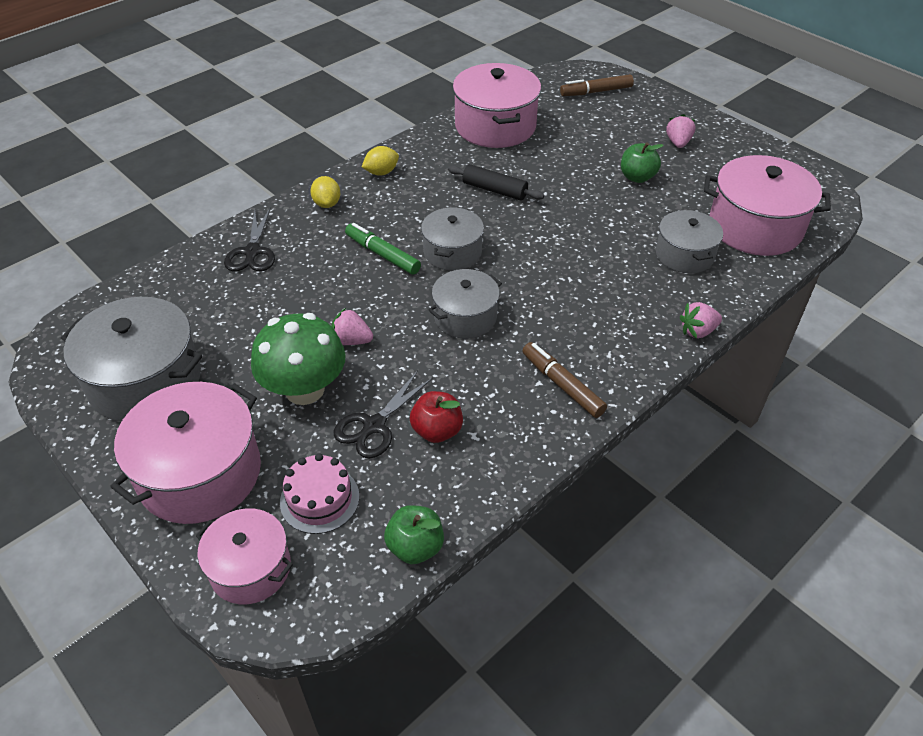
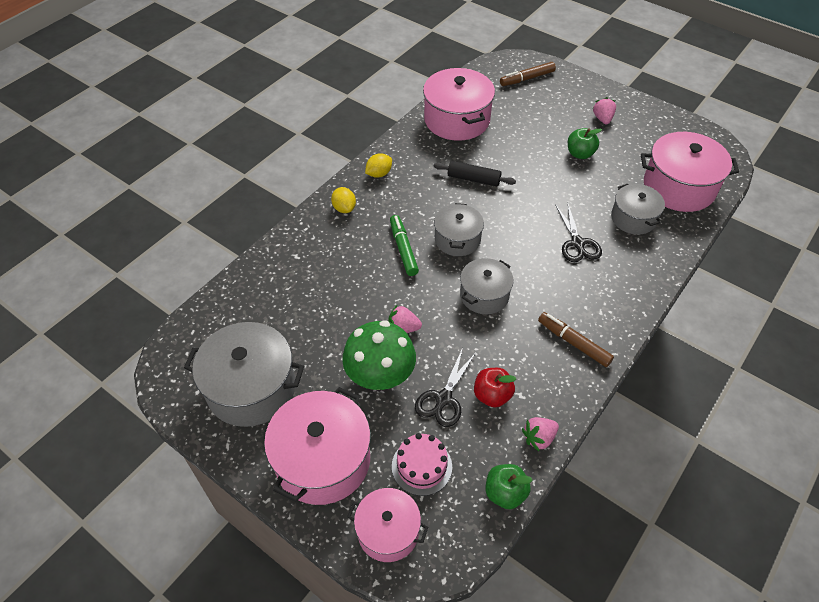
camera: 10 degrees left, 5 degrees up
(252, 252) = (298, 260): black scissors -> black scissors (577, 243)
(382, 254) = (403, 249): green marker -> green marker turned 45 degrees clockwise
(698, 331) = (660, 283): pink strawberry -> pink strawberry (539, 438)

